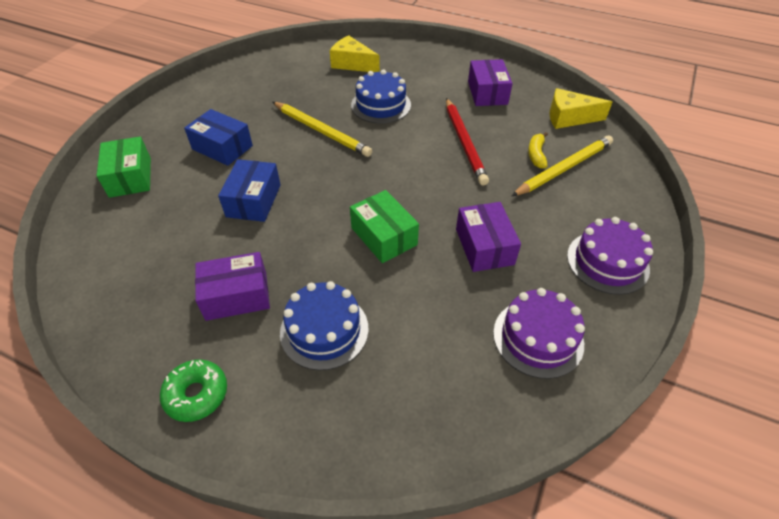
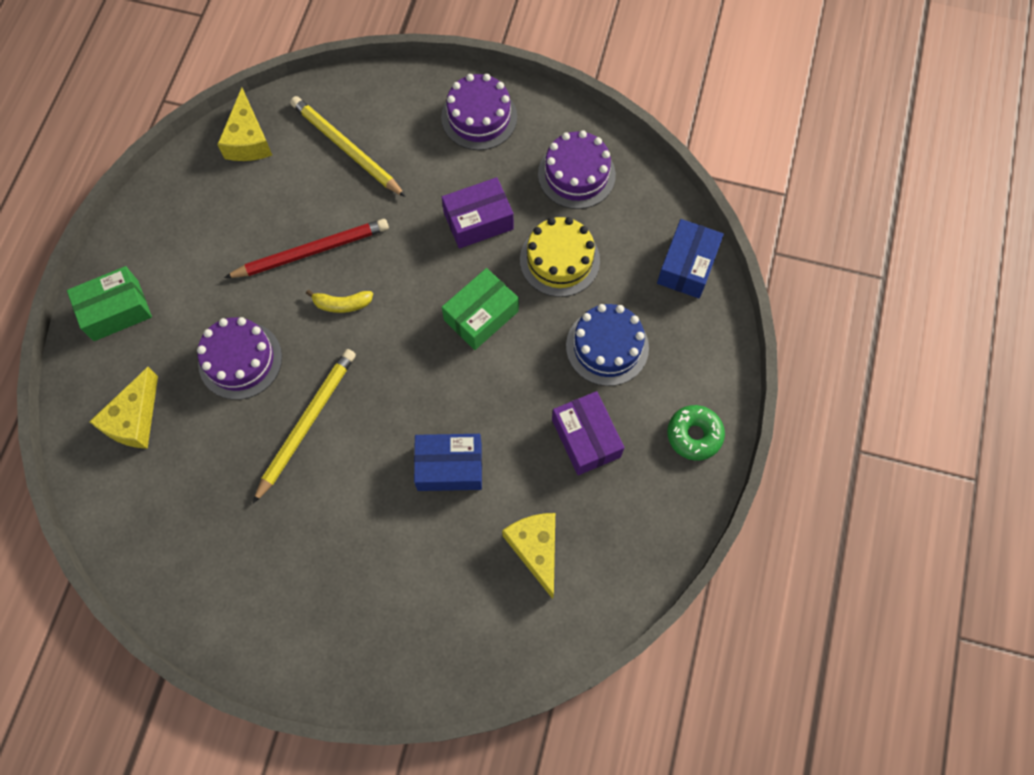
camera: 100 degrees left, 20 degrees up
(130, 177) = (431, 638): green box -> green box (116, 310)
(157, 244) = (535, 549): none -> yellow cheese
(222, 147) = (356, 541): blue box -> blue box (687, 266)
(381, 105) = (240, 360): blue cake -> purple cake
(432, 305) = (559, 260): none -> yellow cake
(487, 93) = (200, 232): purple box -> none
(536, 154) = (325, 175): yellow banana -> yellow banana (342, 304)

